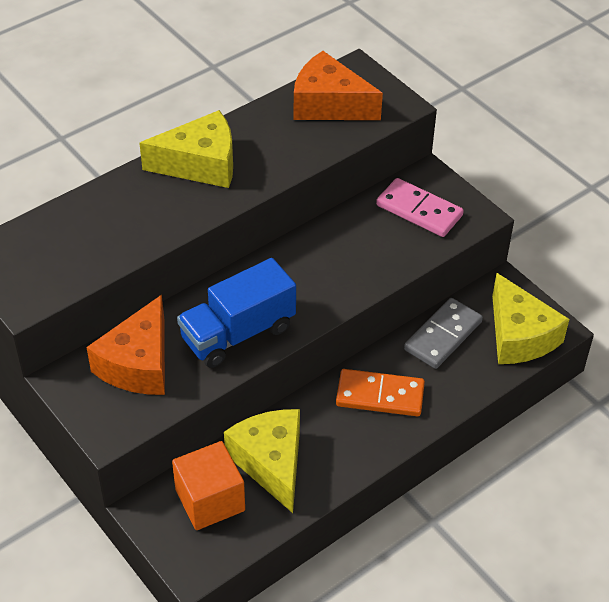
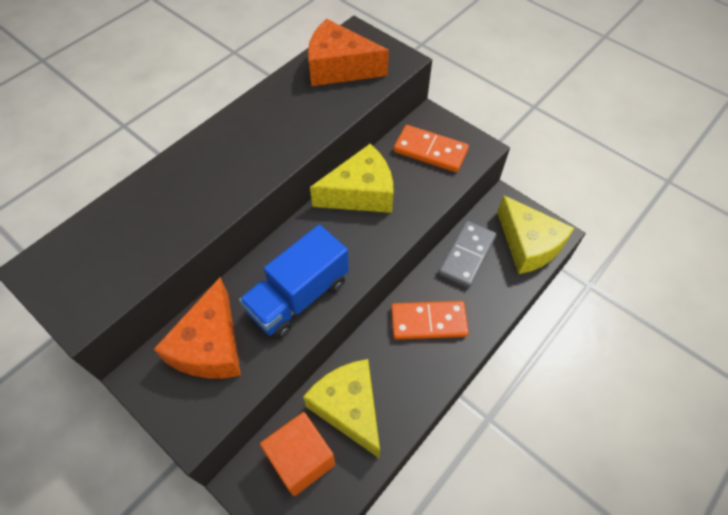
camera: 10 degrees left, 10 degrees up
(200, 164) = (235, 140): yellow cheese -> yellow cheese (361, 193)
(419, 210) = (430, 151): pink domino -> orange domino

